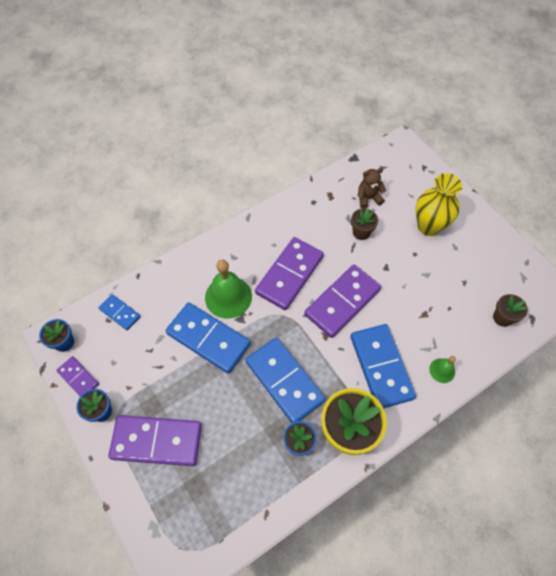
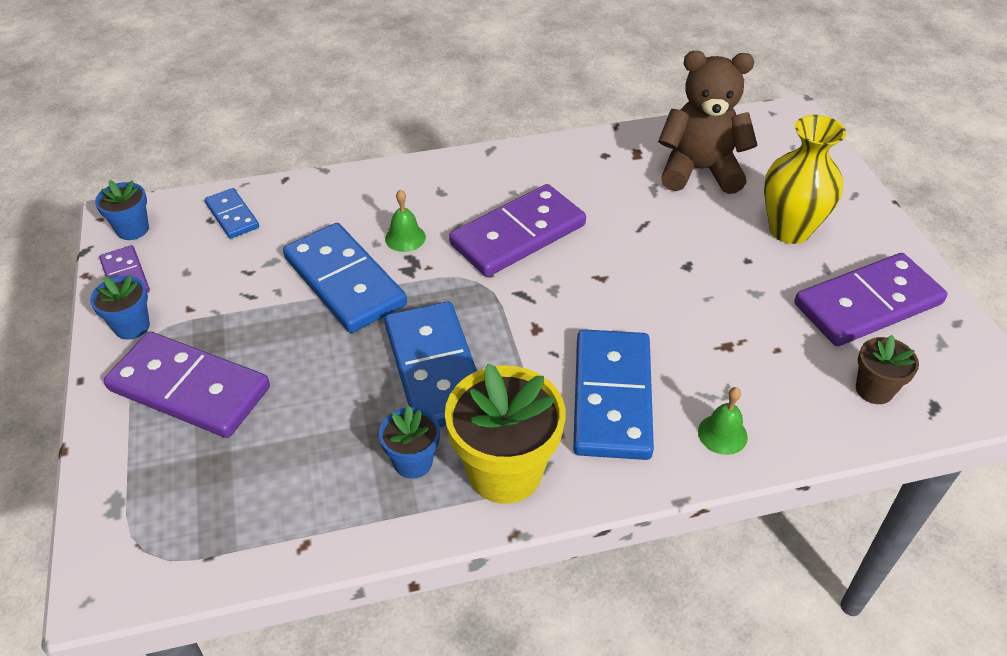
camera: 20 degrees right, 15 degrees down
(228, 297) = (405, 237): green bell -> green bell, size x0.51
(342, 302) = (588, 292): purple domino -> purple domino (868, 304)
(361, 232) = (666, 210): brown flower pot -> none
(368, 198) = (699, 170): brown teddy bear -> brown teddy bear, size x1.84

